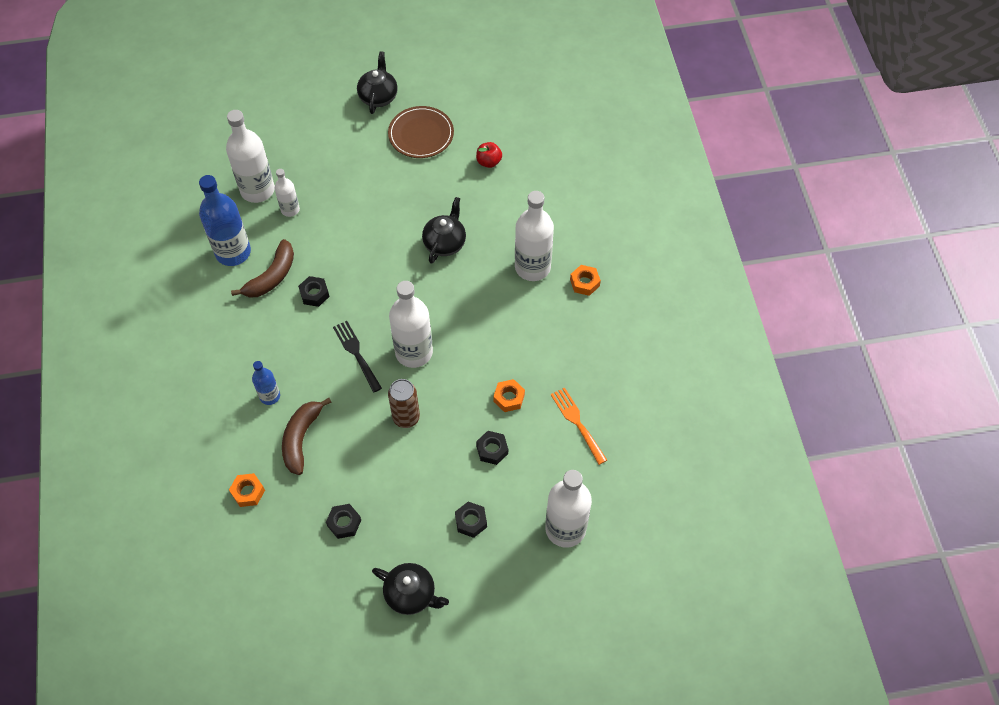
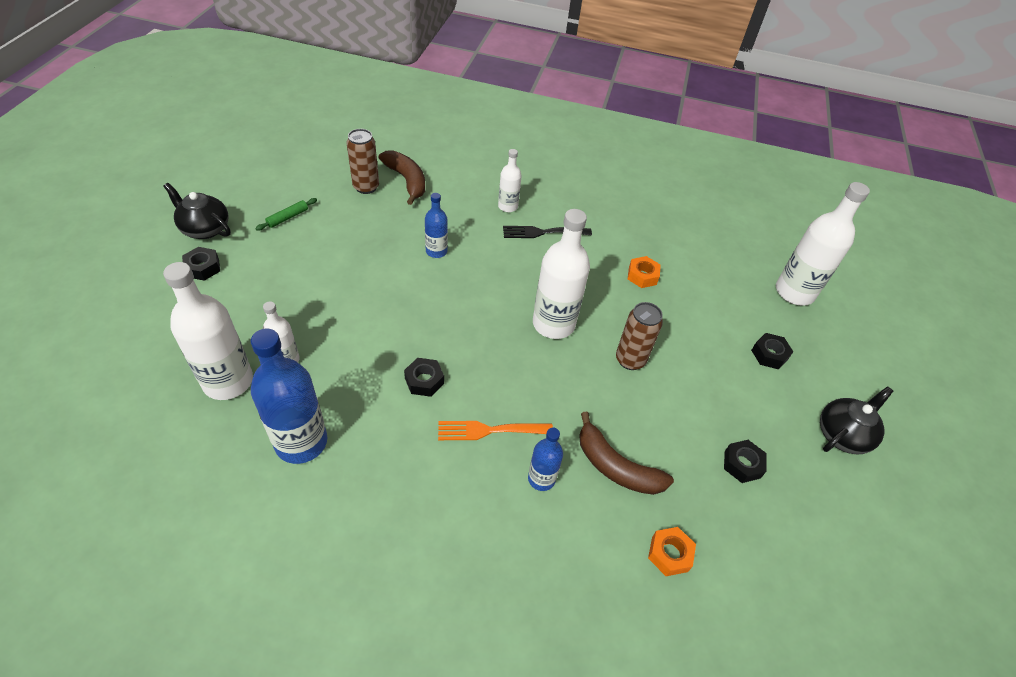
camera: 70 degrees left, 10 degrees down
(272, 276) = (369, 413): brown banana -> brown banana (407, 181)
(356, 353) = (528, 372): black fork -> black fork (543, 232)
(421, 134) = (288, 217): brown plate -> green rolling pin
(445, 243) = (436, 251): black teapot -> blue bottle
(489, 162) = (366, 187): red apple -> brown can
(492, 450) = (694, 309): black nut -> black nut (203, 268)
(532, 267) = (508, 206): white bottle -> white bottle, size x0.54
(577, 423) = (688, 243): orange fork -> orange fork (489, 430)
(584, 283) = (546, 184): orange nut -> none

